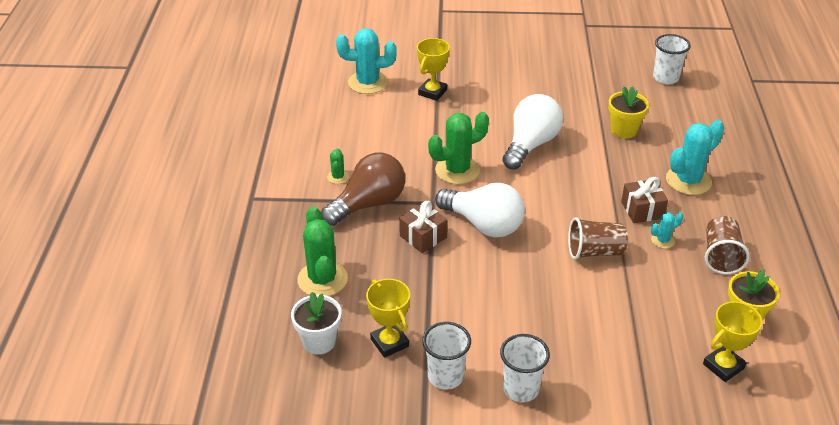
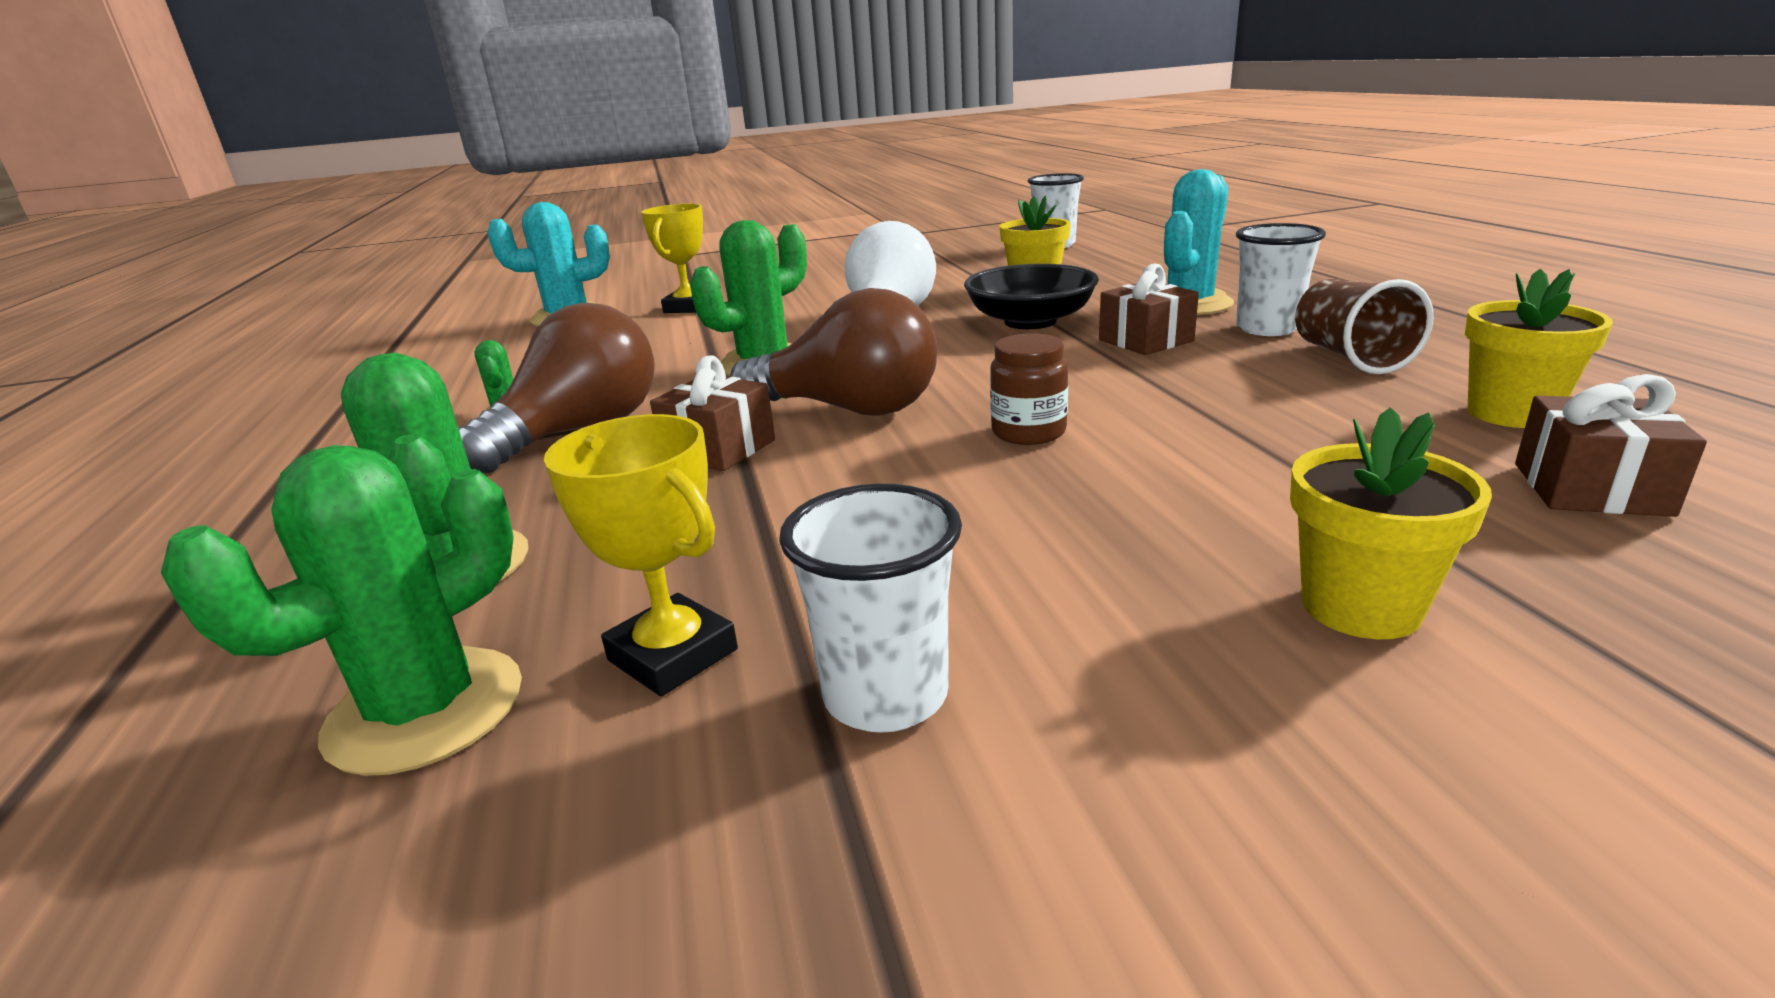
camera: 15 degrees left, 15 degrees down
(319, 342) = (425, 710): white flower pot -> green cactus
(483, 224) = (849, 409): white light bulb -> brown light bulb
(521, 389) = (1143, 666): white cup -> white cup (1267, 328)
(548, 266) = (1028, 432): none -> brown jar
(594, 252) = (1107, 397): brown cup -> none
(598, 389) = (1360, 607): none -> yellow flower pot
(599, 171) = (1030, 321): none -> black bowl
(663, 240) = (1222, 361): turquoise cactus -> none
(723, 366) = (1591, 489): yellow trophy -> brown gift

